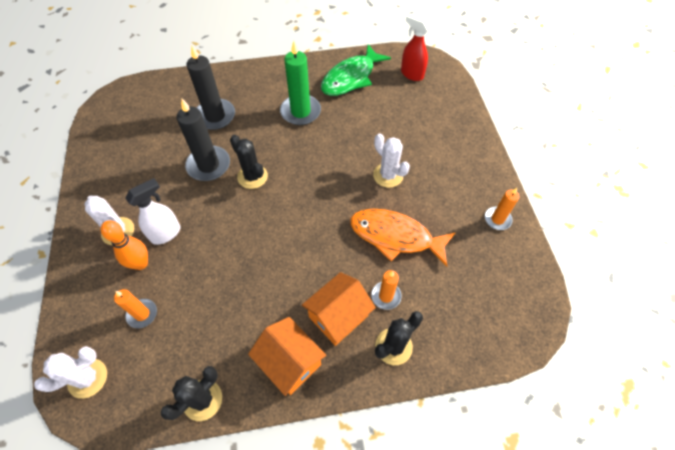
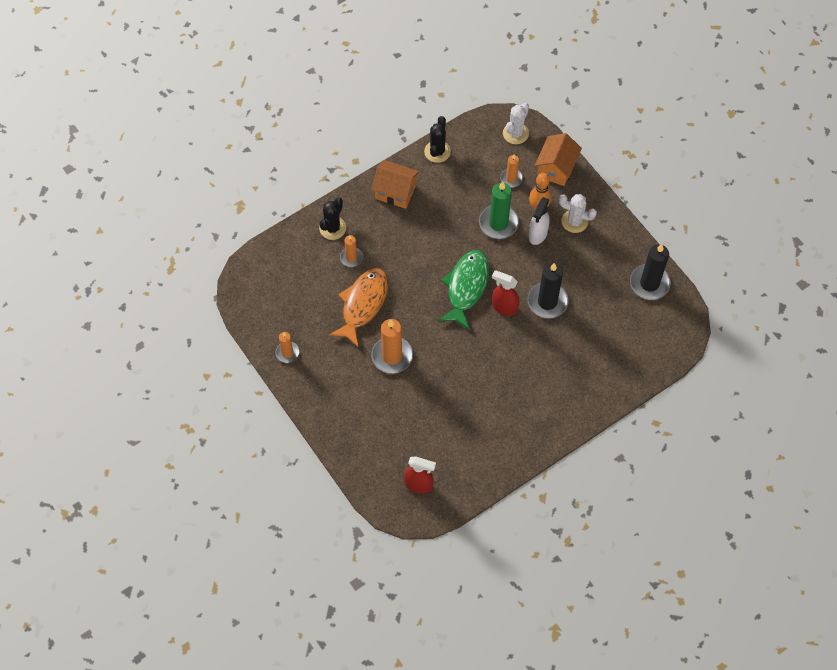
camera: 155 degrees right, 5 degrees up
(215, 116) = (577, 351): black candle -> black candle (649, 283)
(252, 176) = (504, 307): black cactus -> red spray bottle
(300, 112) = (503, 390): green candle -> green candle (498, 223)
(338, 316) = (378, 231): orange house -> orange house (556, 168)
(351, 78) = (477, 453): green fish -> green fish (466, 287)
(388, 175) = (392, 356): white cactus -> orange candle
(395, 236) = (363, 304): orange fish -> orange fish turned 60 degrees counterclockwise

